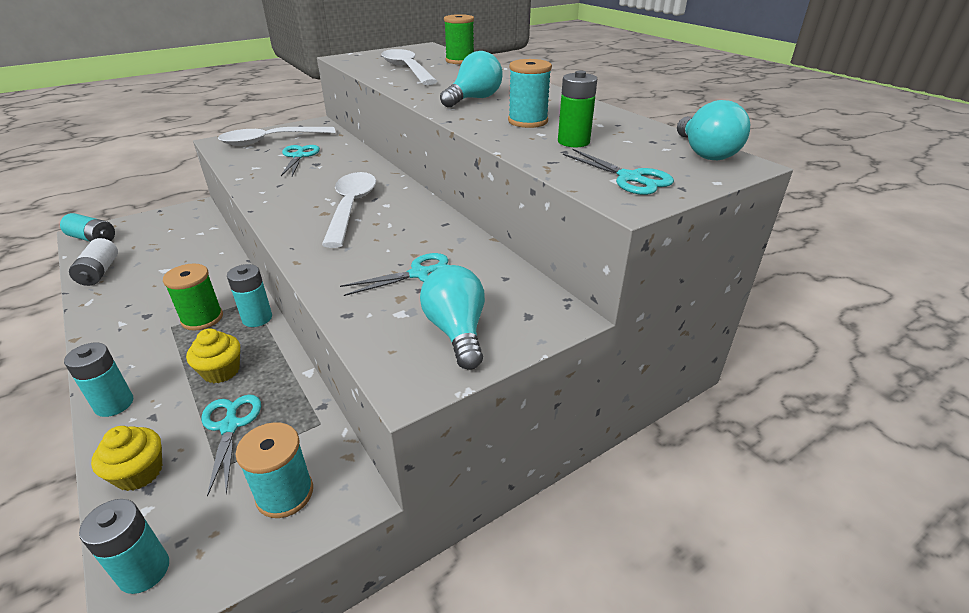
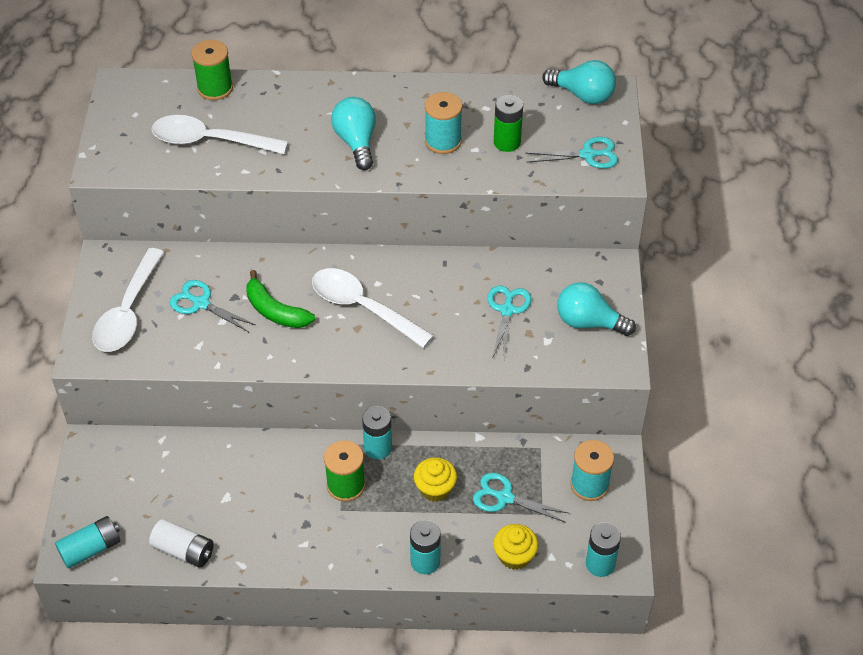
camera: 55 degrees left, 15 degrees up
(314, 179) = (275, 311): none -> green banana

